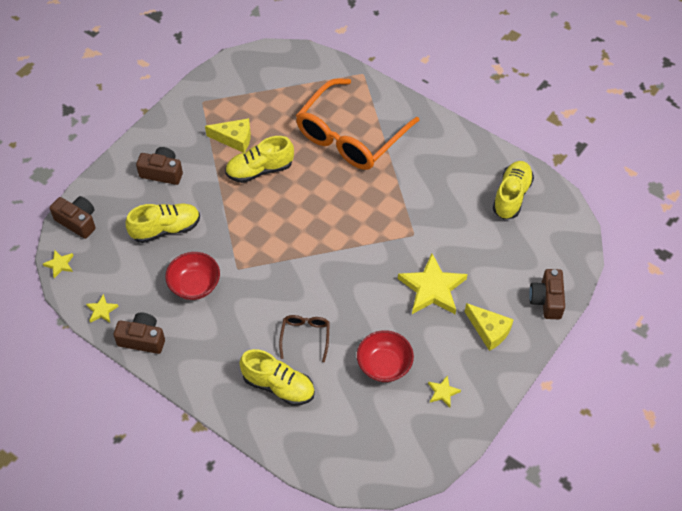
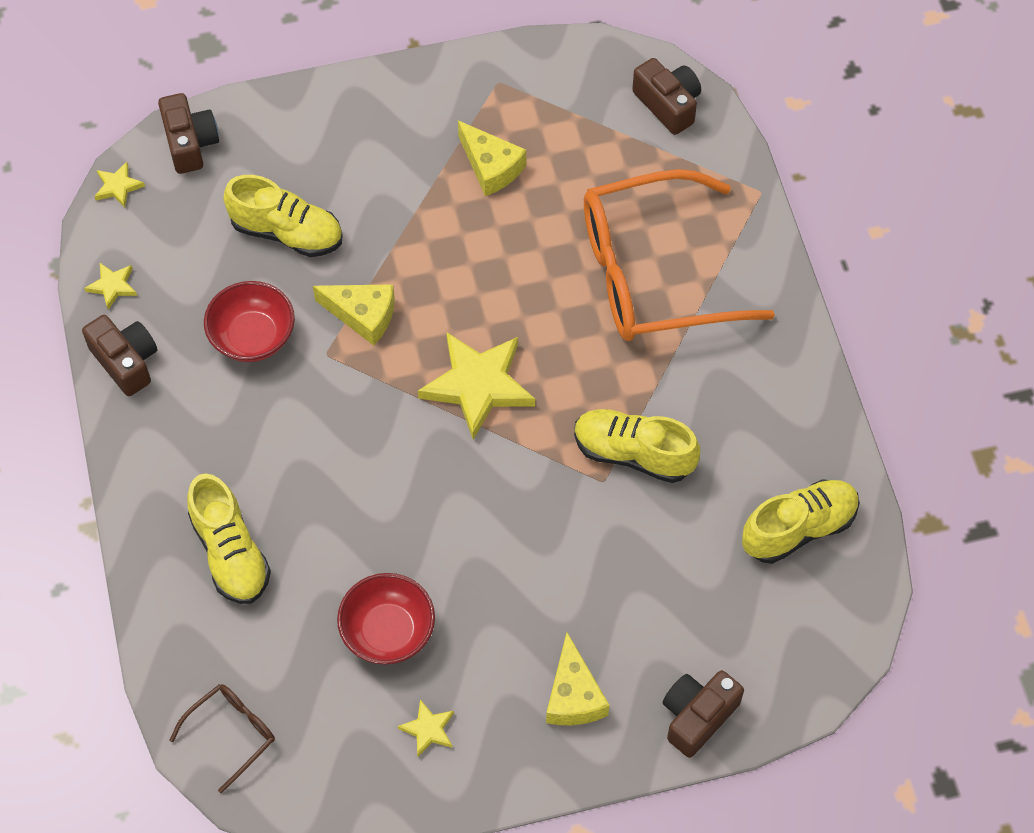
camera: 40 degrees right, 5 degrees up
(162, 172) = (354, 149): brown camera -> brown camera (668, 104)
(238, 240) = (363, 315): none -> yellow cheese
(260, 170) = (483, 236): yellow shoe -> yellow shoe (633, 453)
(305, 336) = (325, 513): brown glasses -> brown glasses (232, 733)
(432, 288) = (554, 576): yellow star -> yellow star (478, 385)

